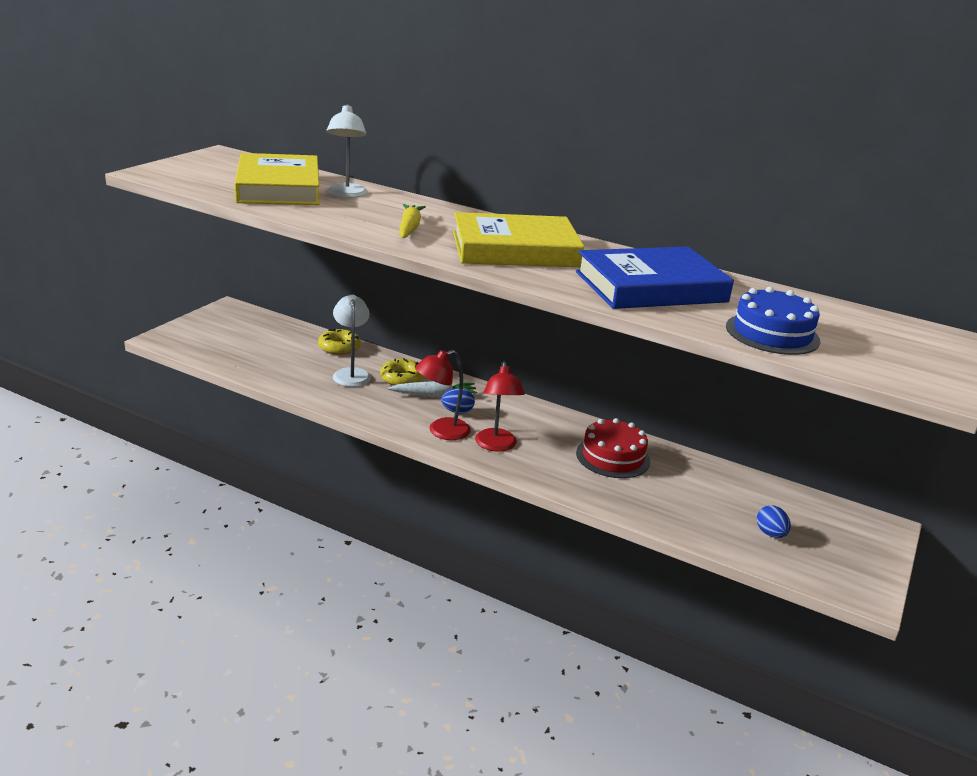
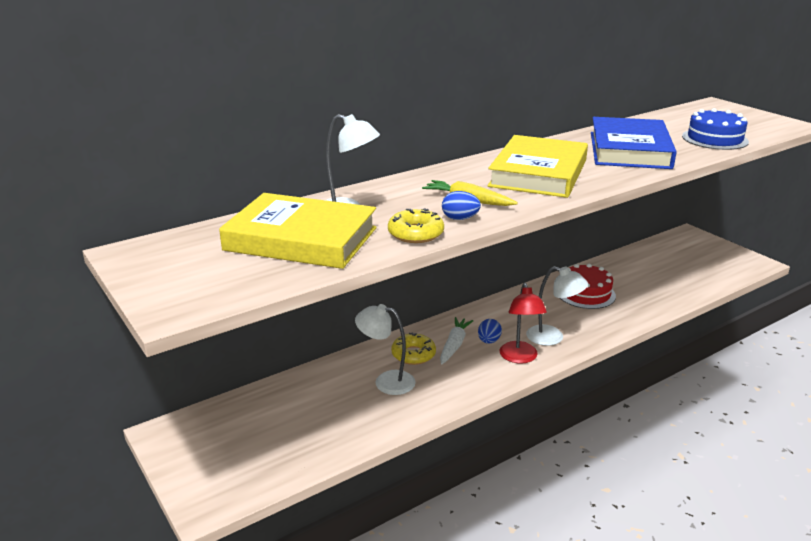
camera: 60 degrees left, 0 degrees up
(339, 347) = (325, 376): yellow donut -> yellow donut (415, 233)
(496, 446) = (552, 337): red lamp -> white lamp
(770, 534) = (693, 269): blue egg -> blue egg (460, 219)

